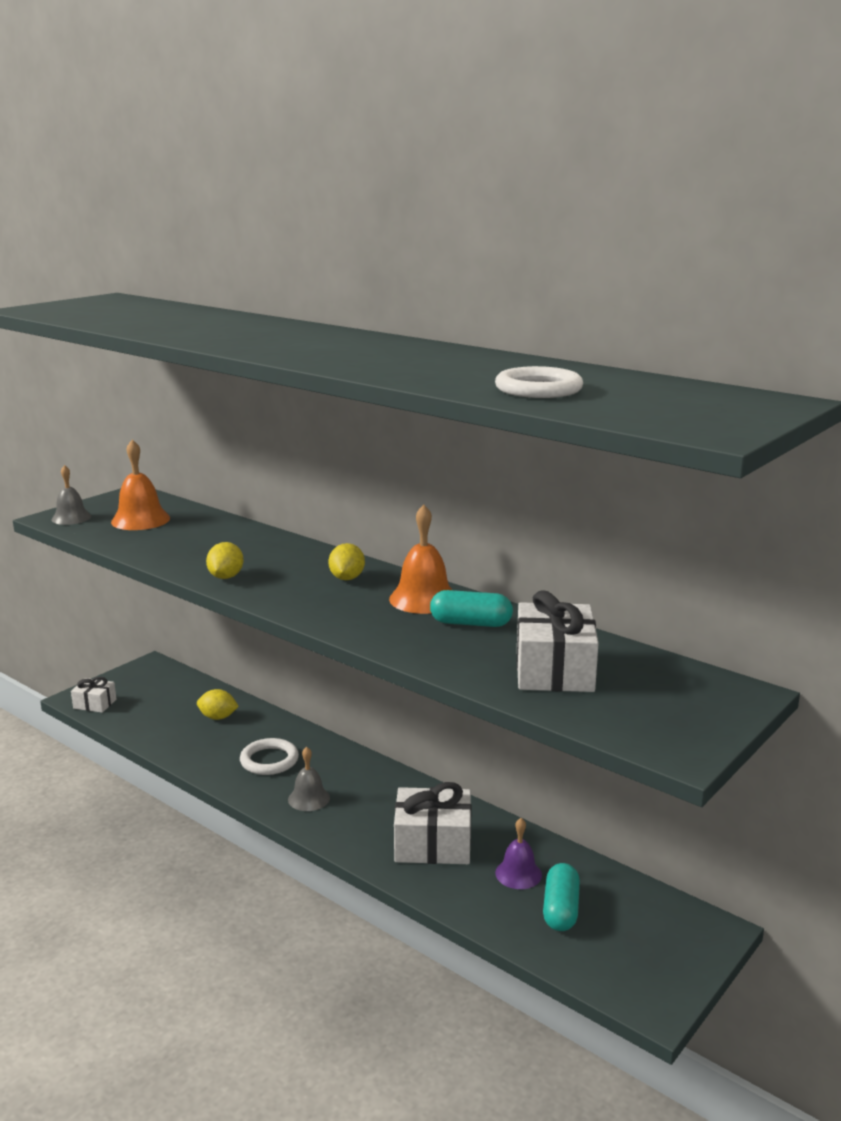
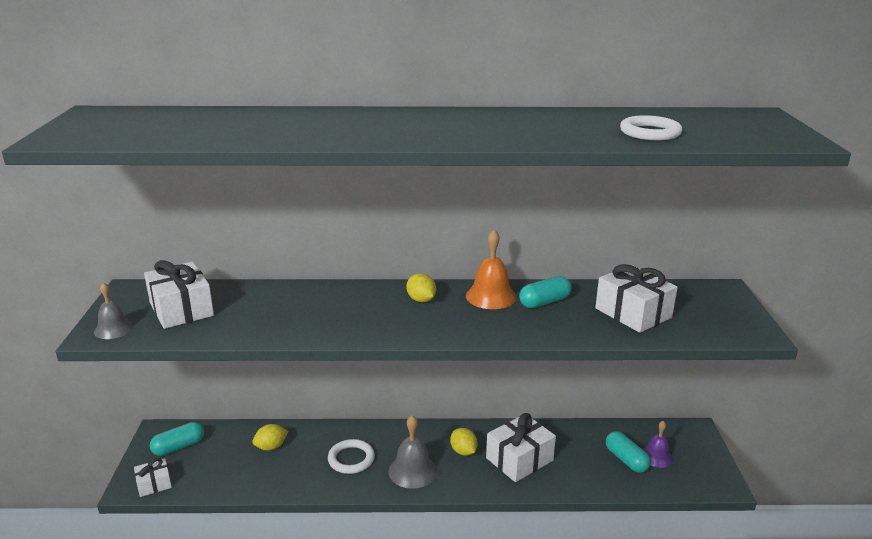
camera: 40 degrees left, 5 degrees up
(140, 520) = (181, 309): orange bell -> white gift
(150, 683) = (178, 447): none -> turquoise capsule
(226, 577) = (340, 330): yellow lemon -> yellow lemon (463, 451)
(309, 798) = (412, 471): grey bell -> grey bell, size x1.50
(518, 873) = (582, 451): purple bell -> purple bell (656, 456)

